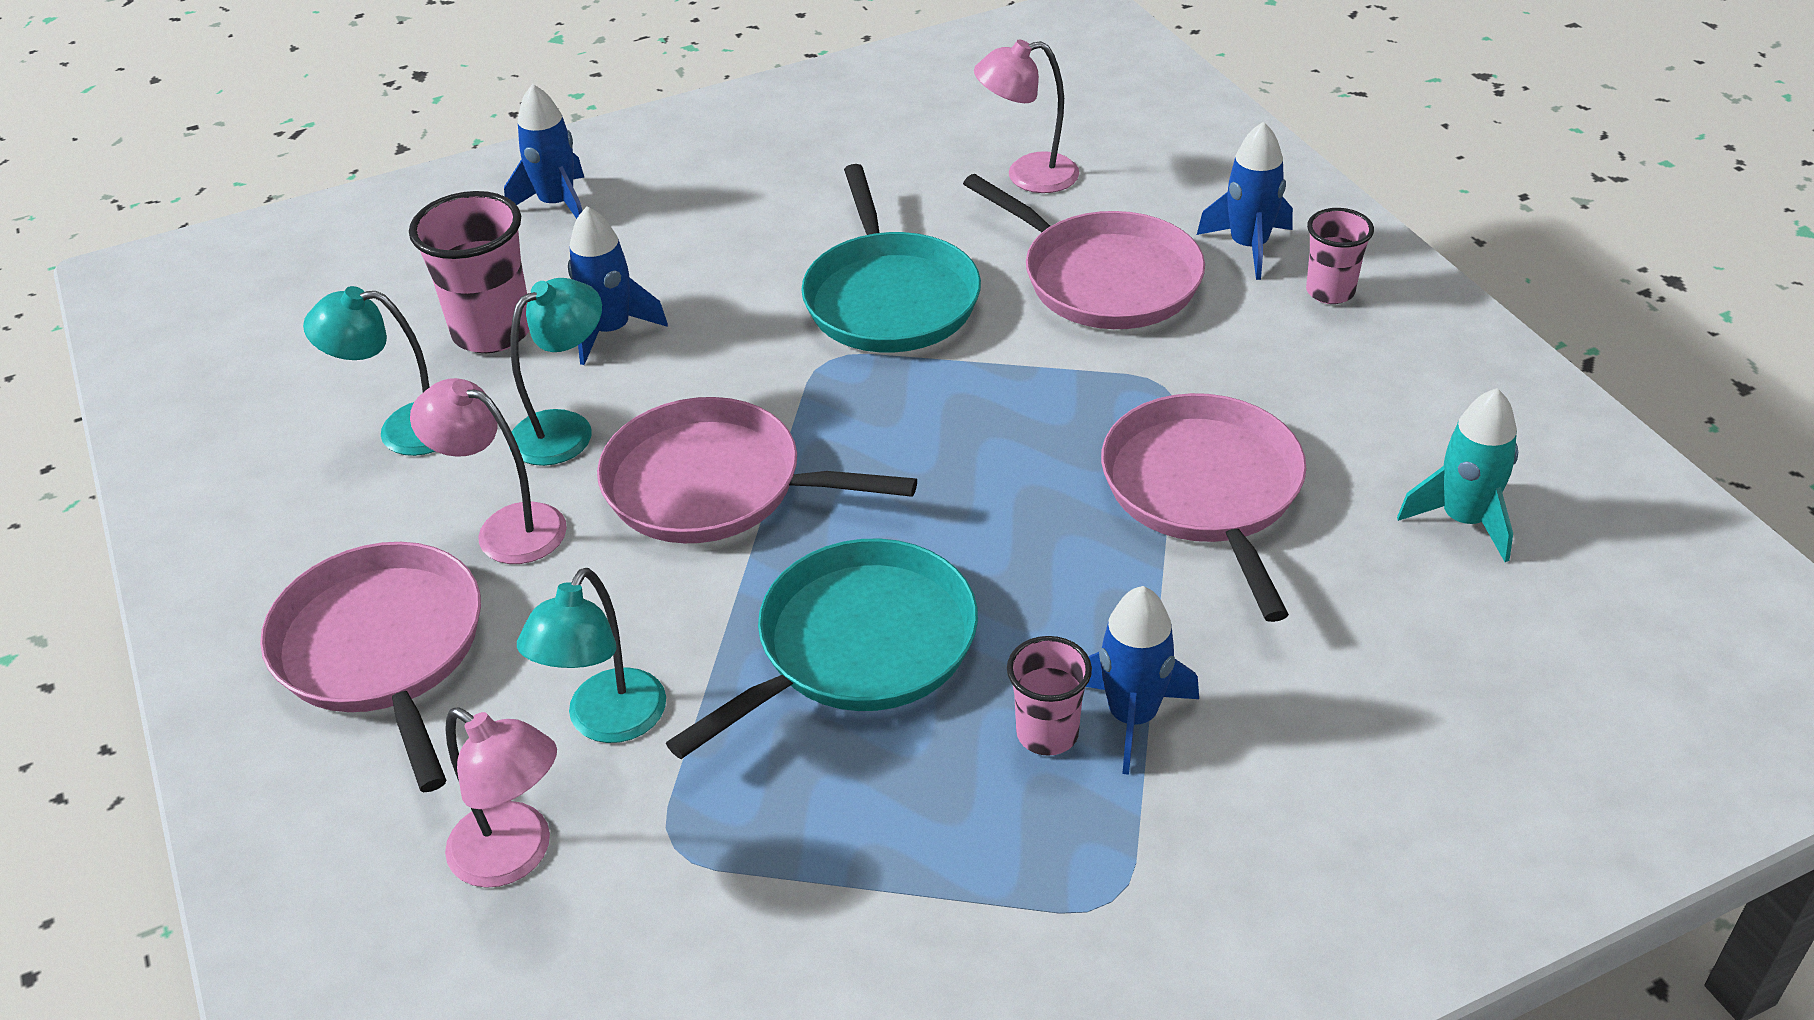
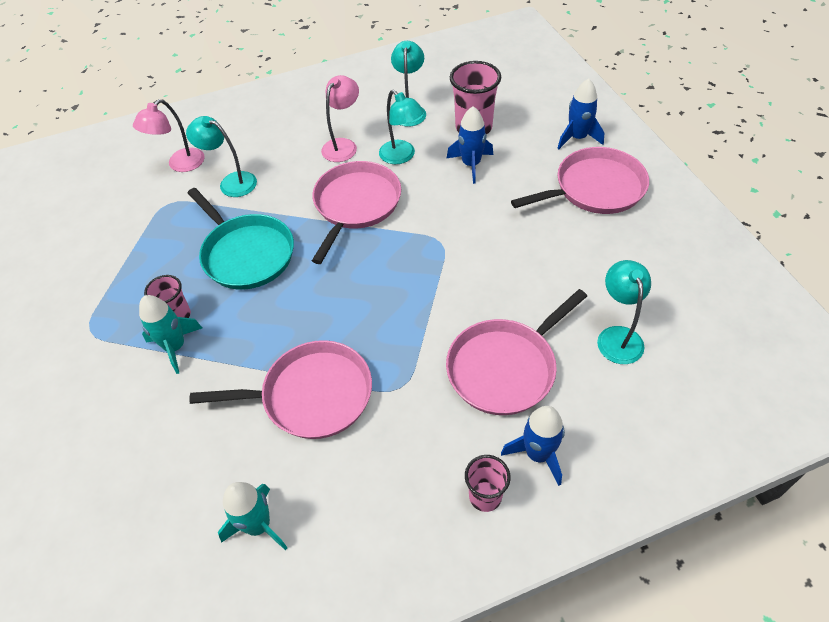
camera: 95 degrees right, 10 degrees up
(383, 650) = (286, 122): pink pan -> pink pan (595, 188)
(889, 298) = (491, 266): turquoise pan -> none
(1027, 176) = (617, 336): pink lamp -> turquoise lamp
(1132, 717) = (175, 347): blue rocket -> turquoise rocket

